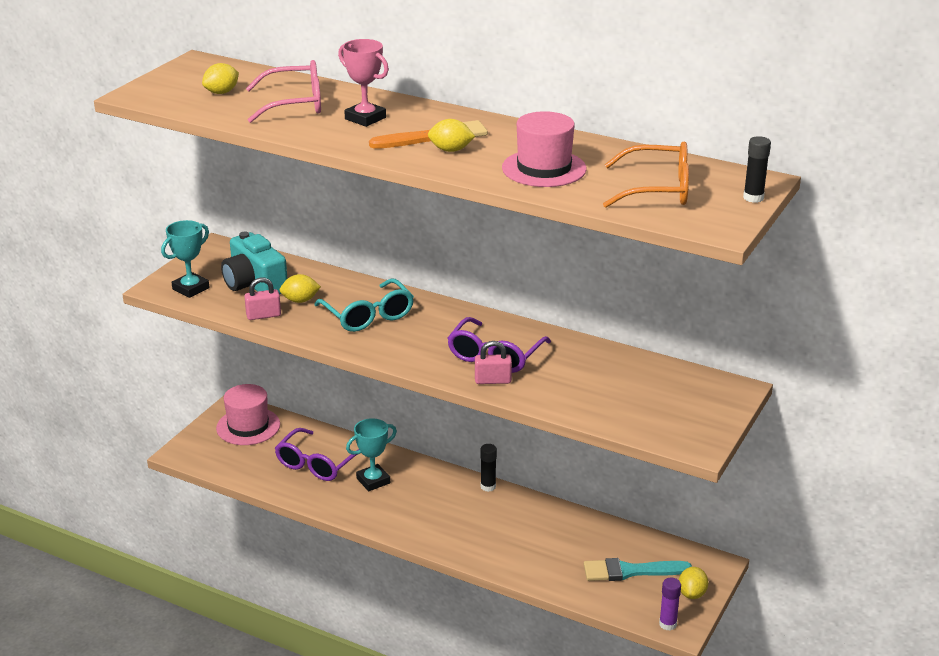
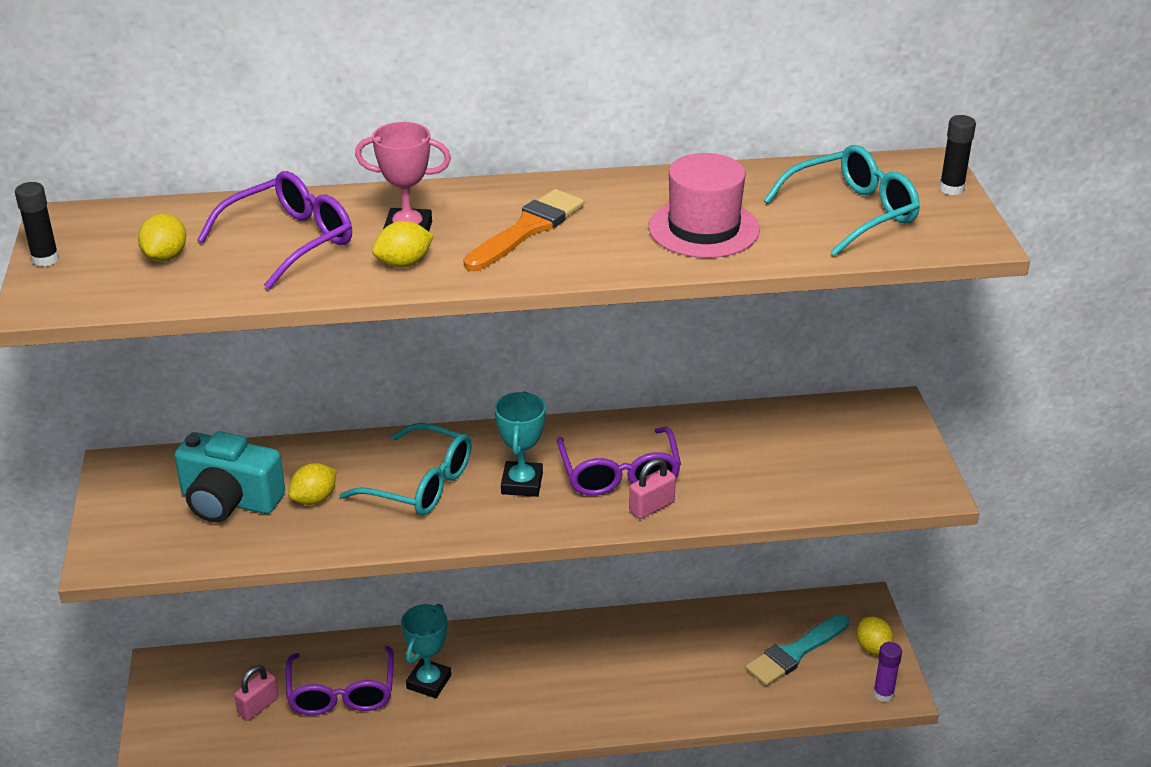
camera: 35 degrees left, 5 degrees up
(191, 288) = (150, 543): turquoise trophy -> turquoise trophy (522, 483)
(248, 426) = (207, 684): pink hat -> none
(263, 315) = (290, 540): pink padlock -> pink padlock (258, 706)
(294, 104) = (289, 241): pink glasses -> purple glasses
(450, 150) = (570, 241): yellow lemon -> yellow lemon (404, 263)
(488, 486) = (562, 626): black glue stick -> black glue stick (45, 259)
(657, 189) = (851, 213): orange glasses -> turquoise glasses

